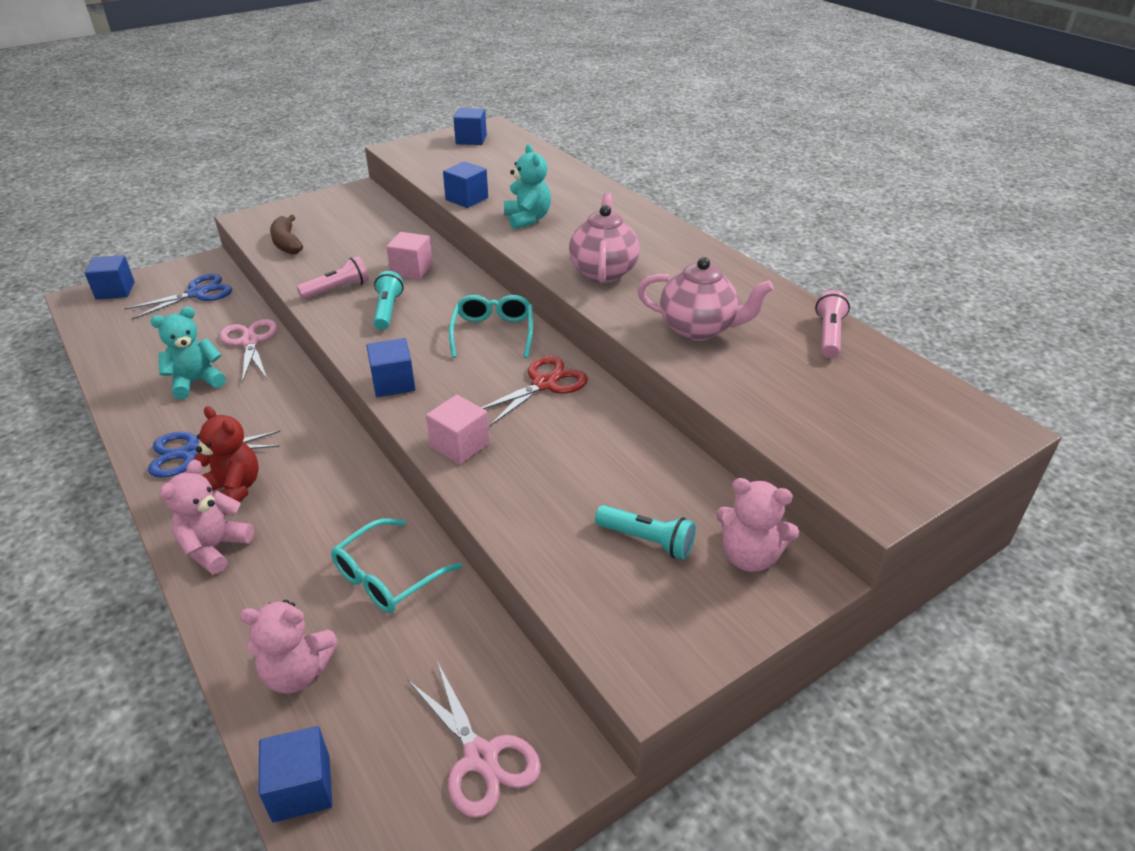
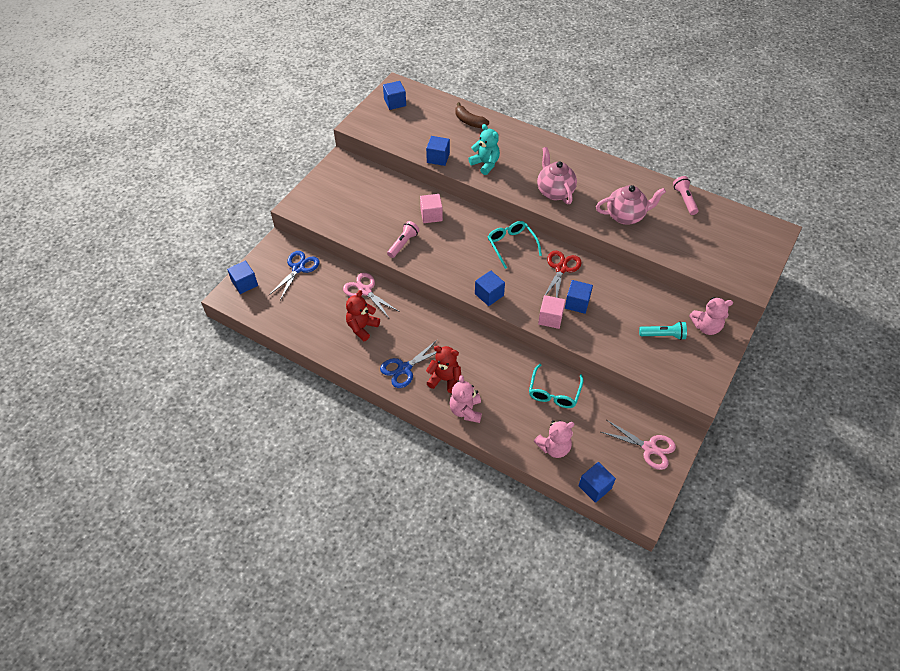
camera: 25 degrees left, 15 degrees up
(196, 382) = (362, 327): turquoise teddy bear -> red teddy bear
(287, 243) = (340, 219): brown banana -> brown banana (469, 121)
(387, 310) = (444, 249): turquoise flashlight -> none
(527, 438) = (577, 303): none -> blue cube

